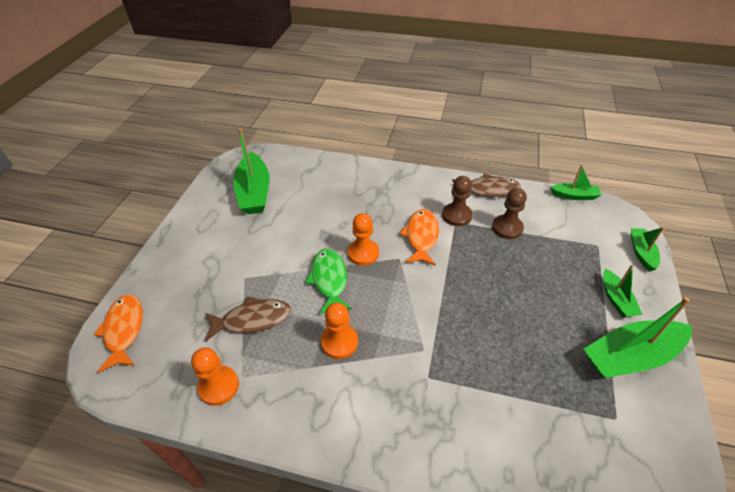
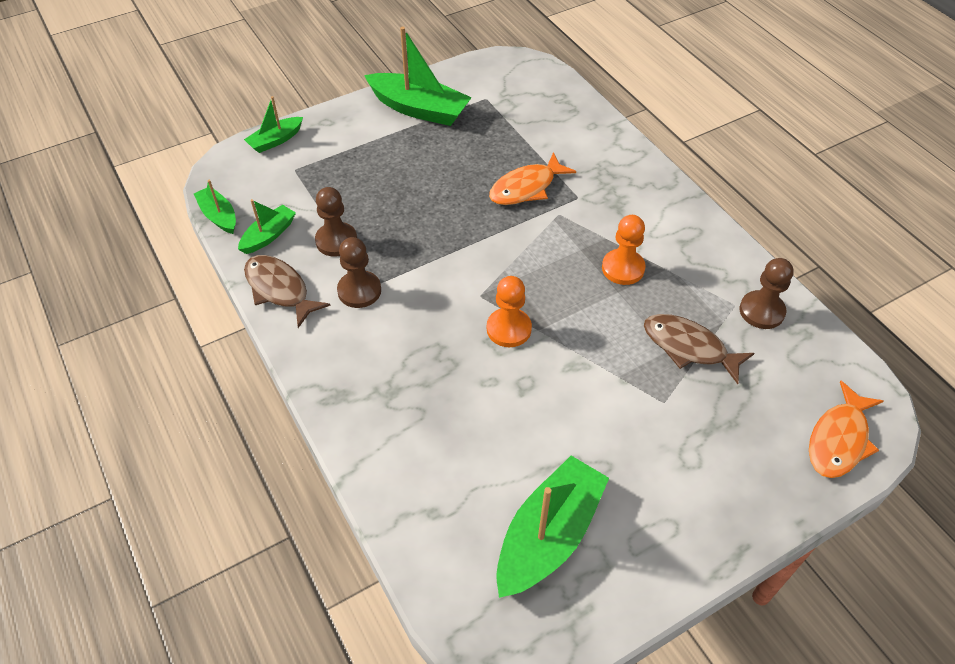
camera: 135 degrees left, 5 degrees up
(219, 386) = (761, 311): orange pawn -> brown pawn
(329, 279) = (574, 329): green fish -> none
(421, 236) = (428, 299): orange fish -> orange fish (526, 188)
(616, 299) = (361, 135): green boat -> green boat (269, 235)

